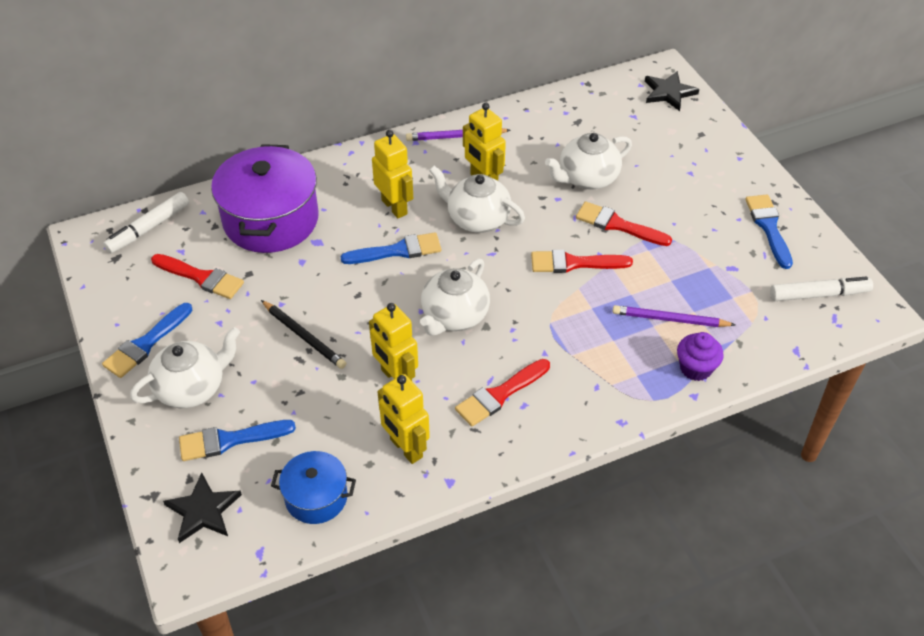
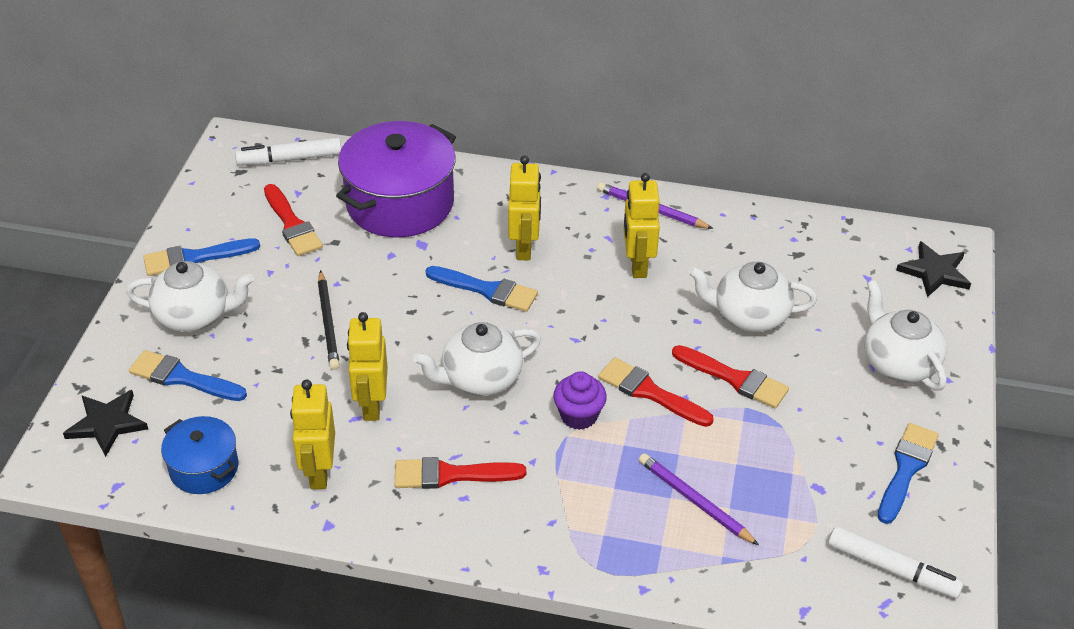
camera: 35 degrees right, 5 degrees down
(477, 219) = (594, 299): white teapot -> white teapot (898, 363)
(618, 225) = (735, 379): red brush -> red brush turned 150 degrees clockwise
(695, 368) = (672, 564): purple cupcake -> purple cupcake (579, 416)

